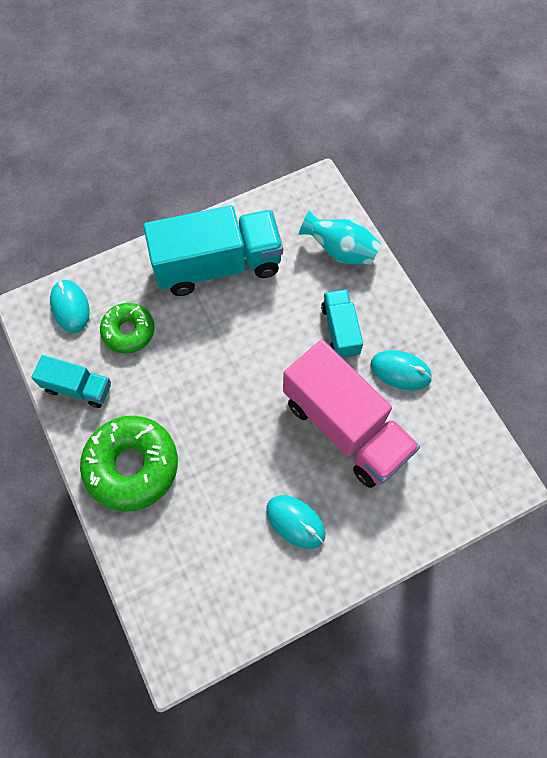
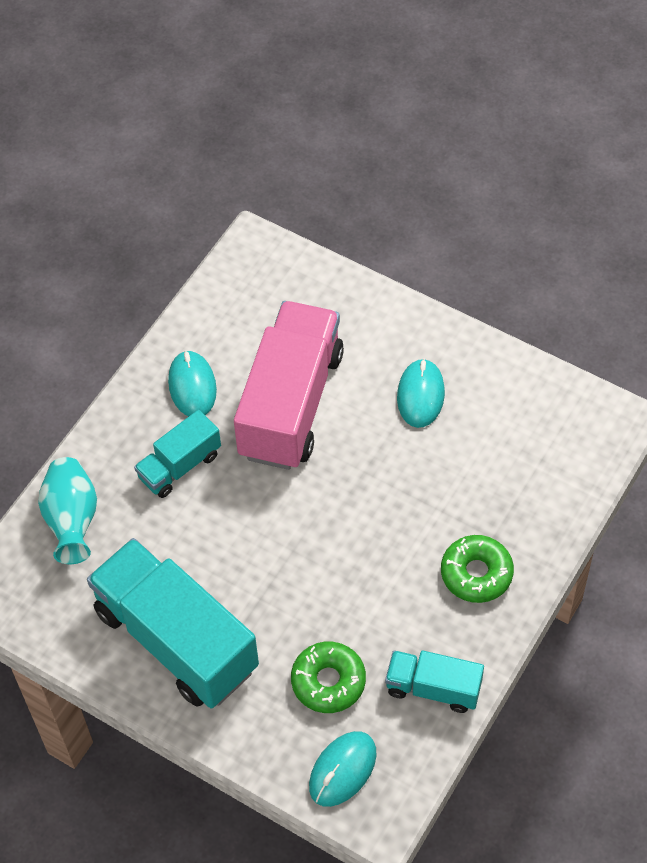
camera: 120 degrees left, 10 degrees down
(78, 388) = (433, 688): turquoise truck -> turquoise truck turned 60 degrees counterclockwise
(132, 466) = (476, 573): green donut -> green donut, size x0.61

